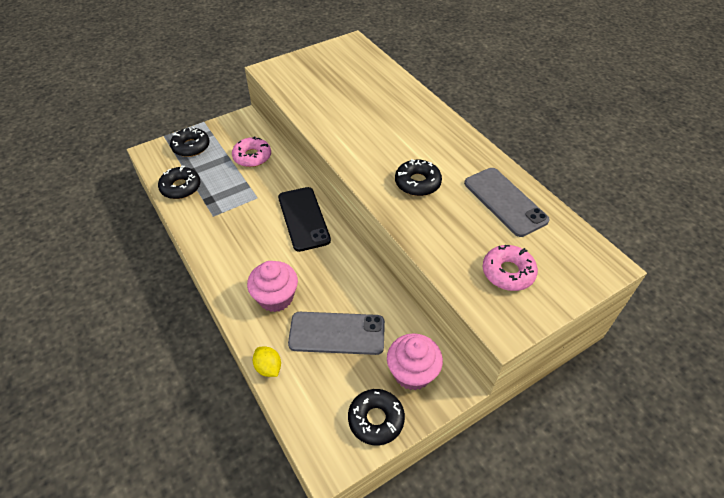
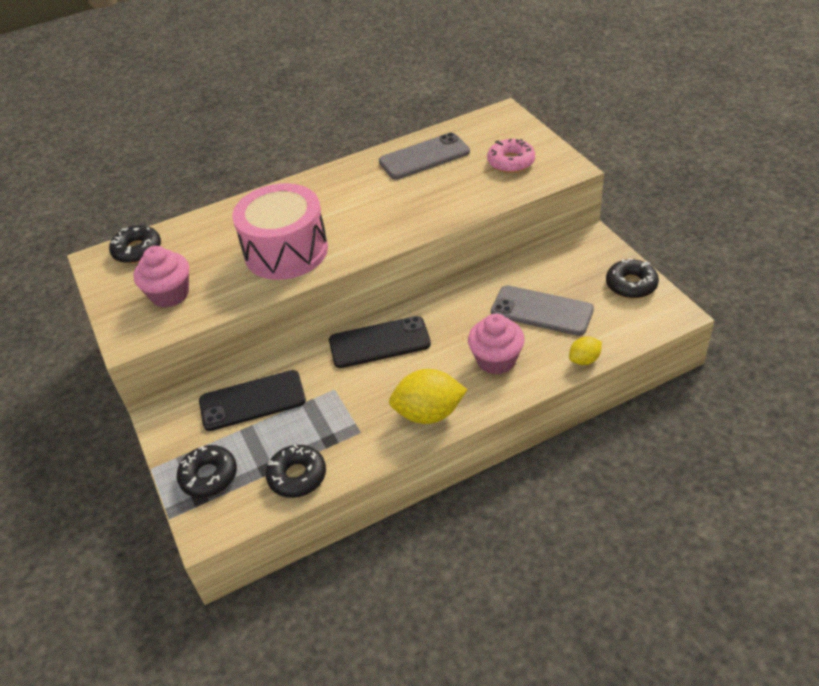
camera: 80 degrees left, 5 degrees down
(223, 254) = (429, 413): none -> yellow lemon
(252, 156) = (252, 401): pink donut -> black phone
(337, 333) = (541, 311): grey phone -> grey phone turned 75 degrees counterclockwise
(358, 127) = (286, 251): none -> pink drum
(412, 373) = (582, 261): pink cupcake -> pink cupcake (170, 294)
(417, 183) = (390, 209): black donut -> black donut (137, 250)

